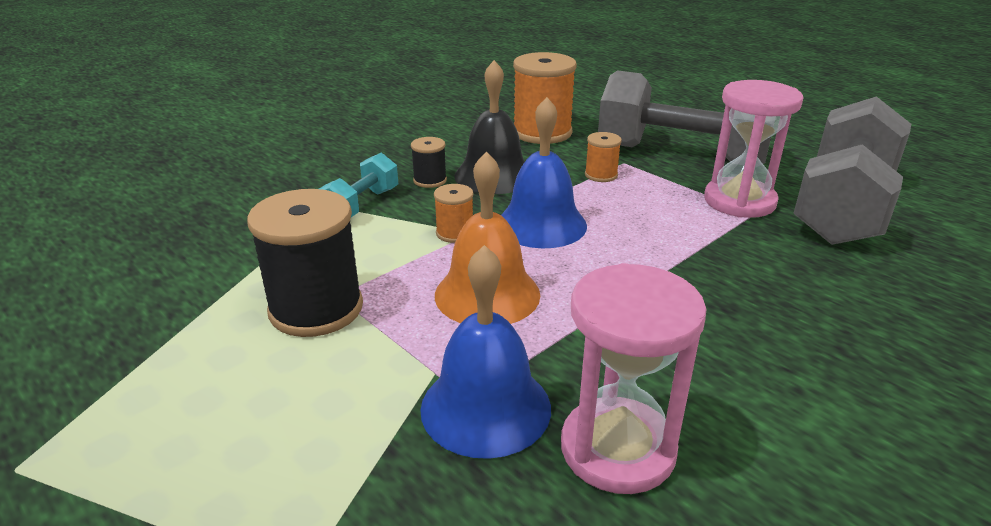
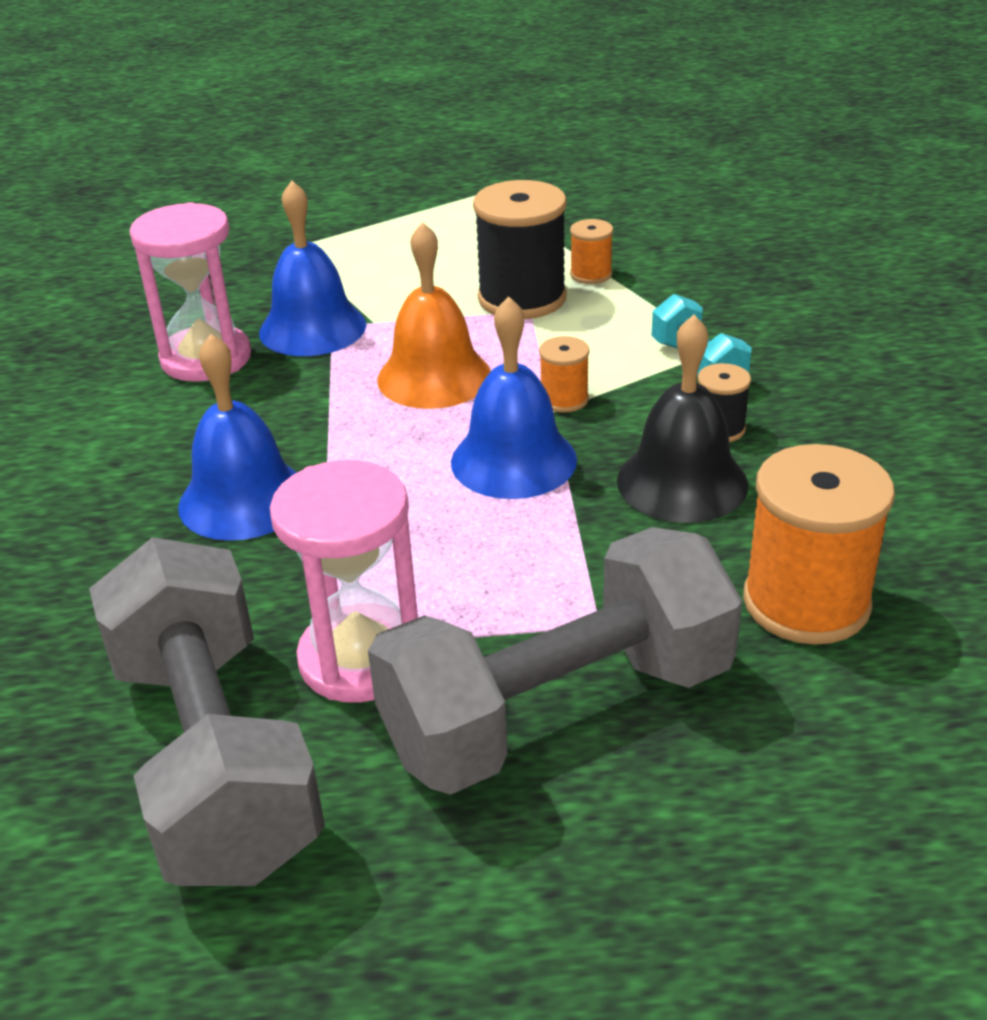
camera: 130 degrees right, 5 degrees up
(601, 175) = (583, 576): orange spool -> orange spool (591, 274)
(721, 297) = (243, 499): none -> blue bell

